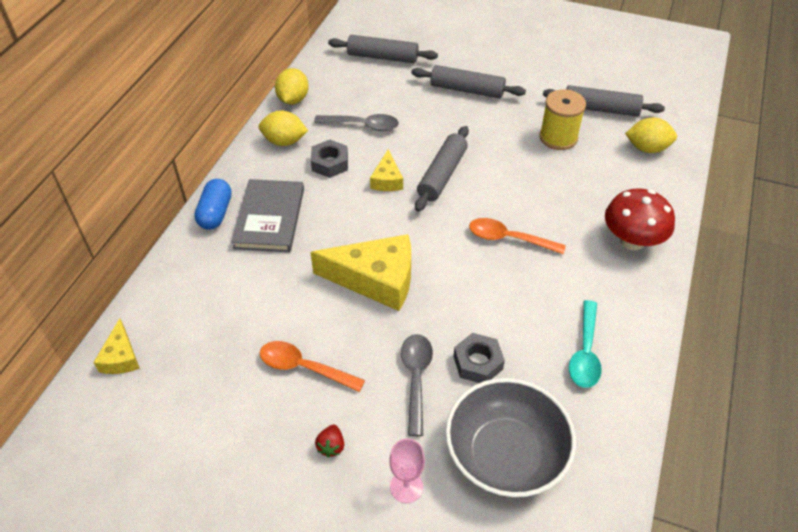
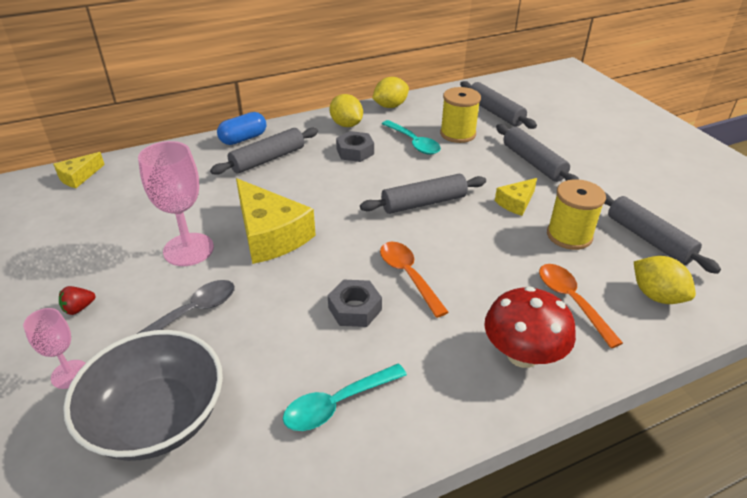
camera: 45 degrees right, 10 degrees down
(270, 218) = (268, 159): grey book -> grey rolling pin
(304, 367) = (144, 252): orange spoon -> orange spoon (571, 301)
(335, 338) = (188, 249): none -> pink goblet
(362, 125) = (413, 143): grey spoon -> turquoise spoon
(383, 96) = (457, 134): none -> yellow spool
(387, 180) = (378, 182): yellow cheese -> yellow cheese (516, 202)
(478, 363) = (246, 339): grey nut -> grey nut (354, 309)

